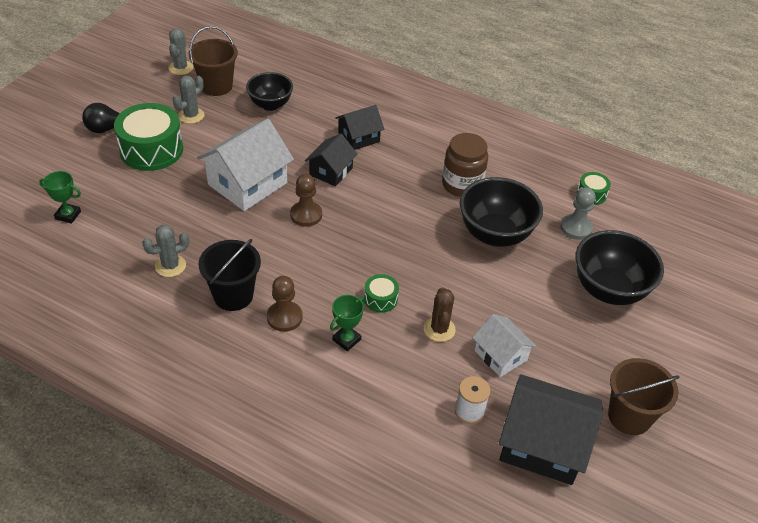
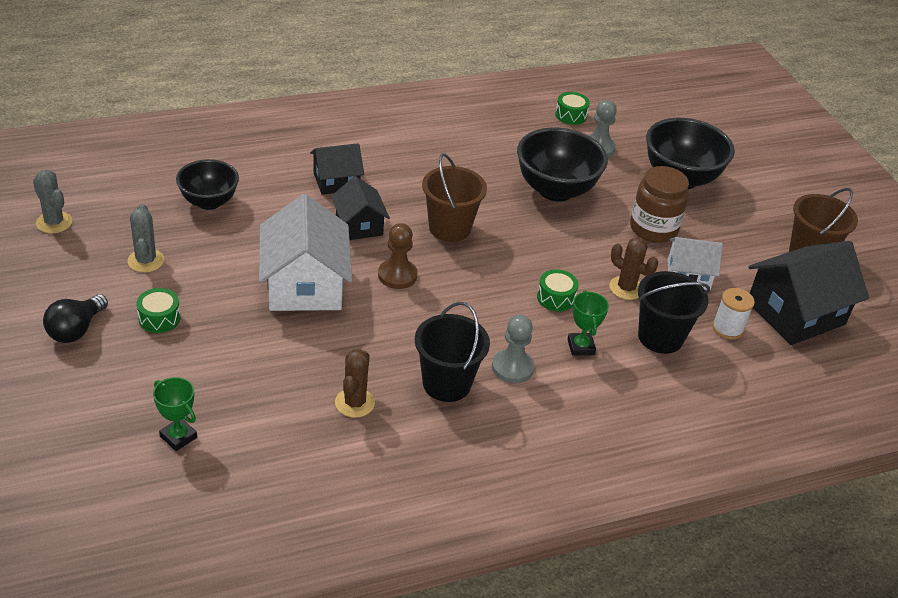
camera: 50 degrees left, 5 degrees down
(68, 215) = (178, 437): green trophy -> green trophy turned 75 degrees clockwise
(151, 150) = (159, 318): green drum -> green drum, size x0.47
(170, 266) = (354, 403): grey cactus -> brown cactus
(216, 86) = (124, 217): brown bucket -> brown bucket (449, 228)
(284, 317) = (512, 367): brown pawn -> grey pawn
(359, 137) = (336, 181): black house -> black house turned 60 degrees clockwise
(410, 377) = (660, 337): none -> black bucket
(462, 185) = (475, 167): brown jar -> brown jar (653, 229)

